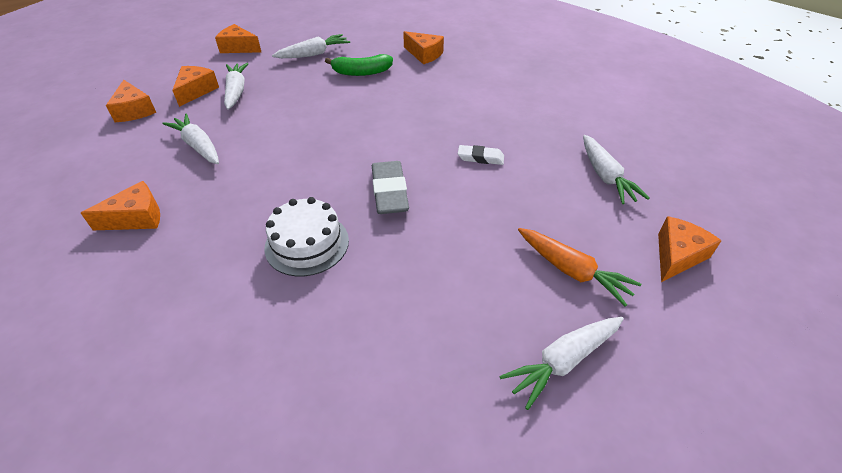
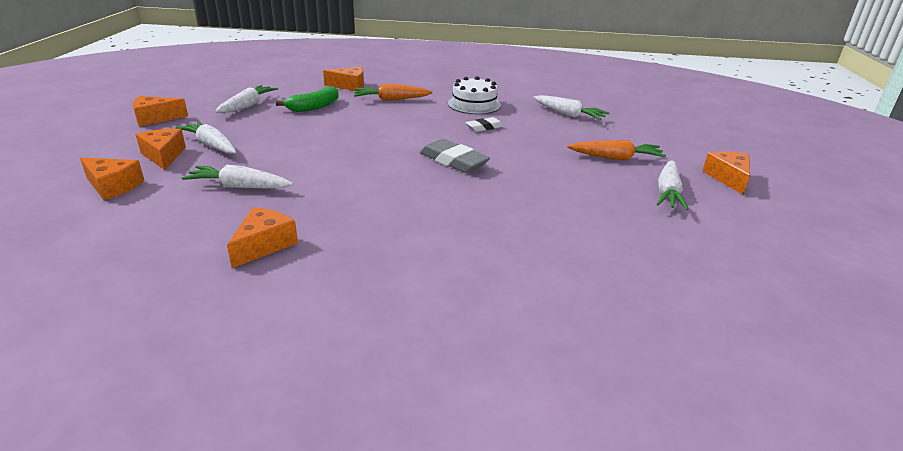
camera: 40 degrees left, 15 degrees down
(307, 244) = (442, 204): white cake -> white cake (474, 104)
(439, 85) = (391, 99): none -> orange carrot
(677, 255) = (651, 135): orange cheese -> orange cheese (728, 178)

